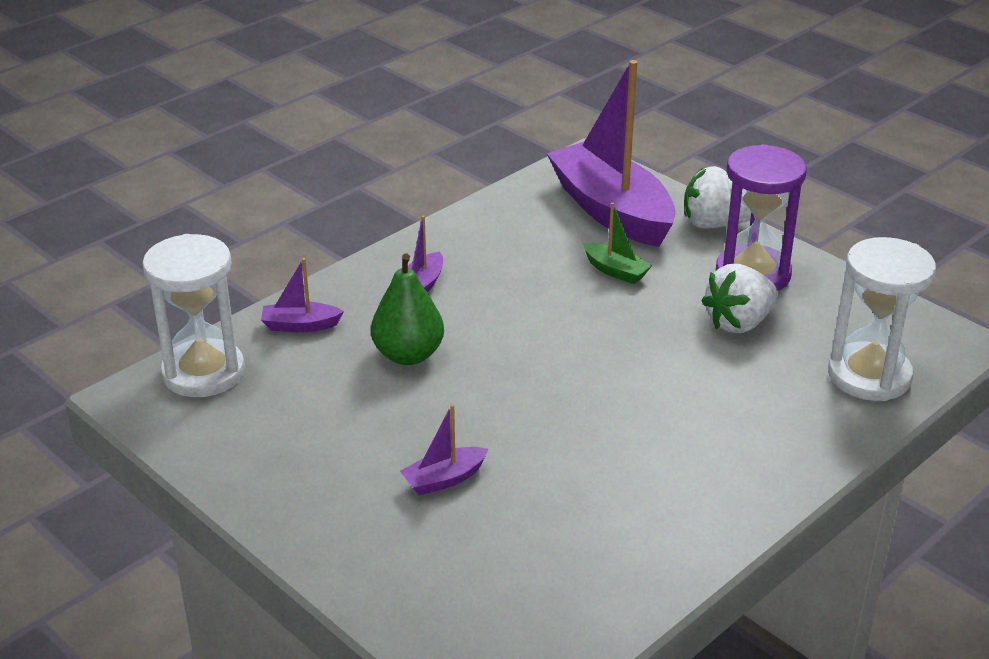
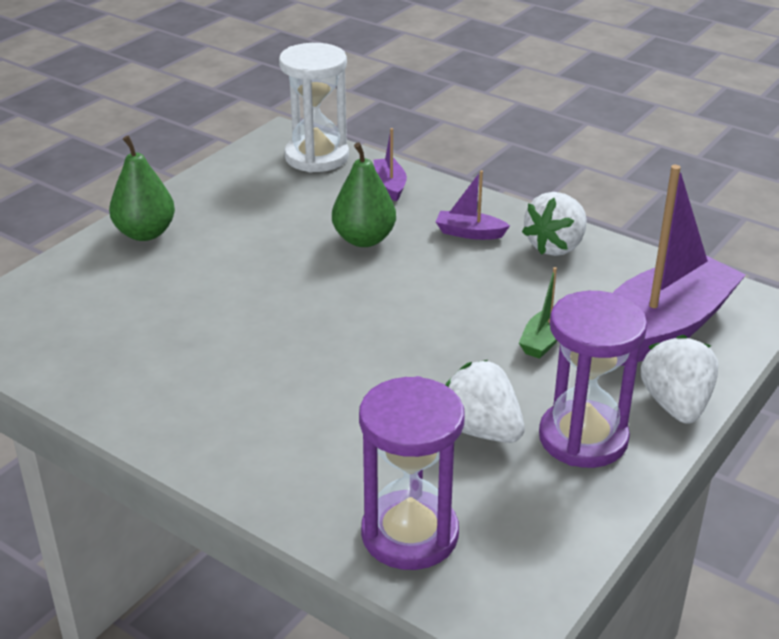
camera: 80 degrees right, 0 degrees up
(330, 526) = (145, 233): none -> green pear
(444, 479) = (202, 275): purple boat -> none
(464, 240) = (556, 246): none -> white strawberry
(869, 376) = (410, 534): white hourglass -> purple hourglass

